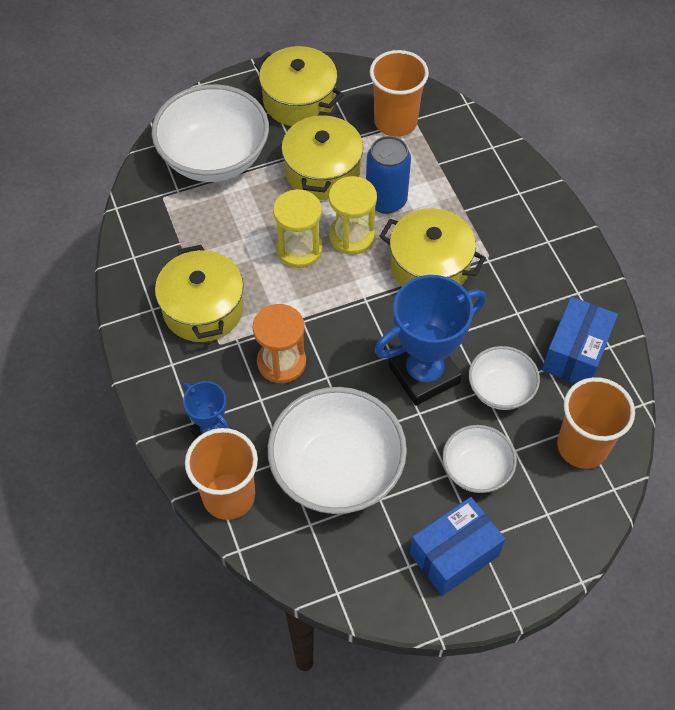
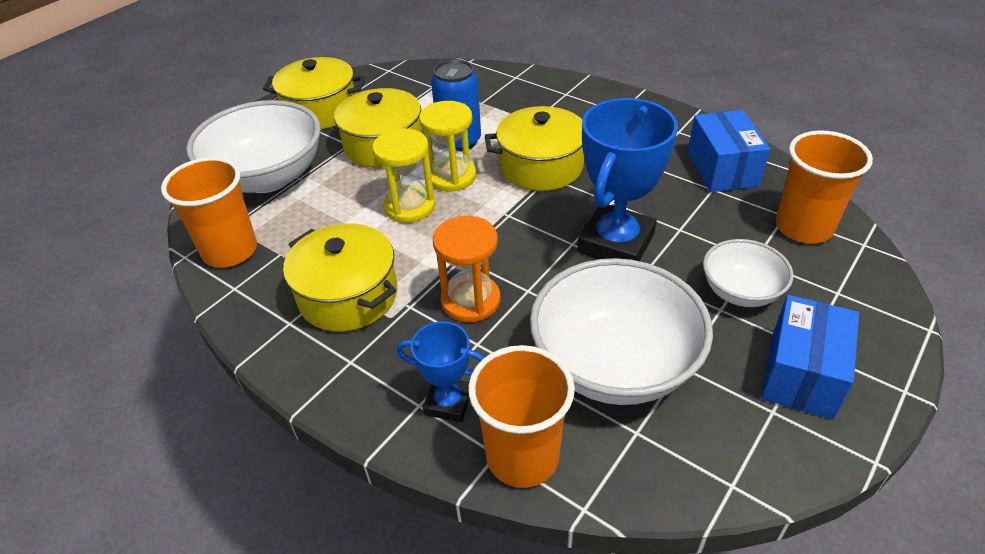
camera: 30 degrees left, 15 degrees down
(395, 122) = (420, 92): orange cup -> orange cup (230, 251)
(500, 389) = (693, 221): white bowl -> none

